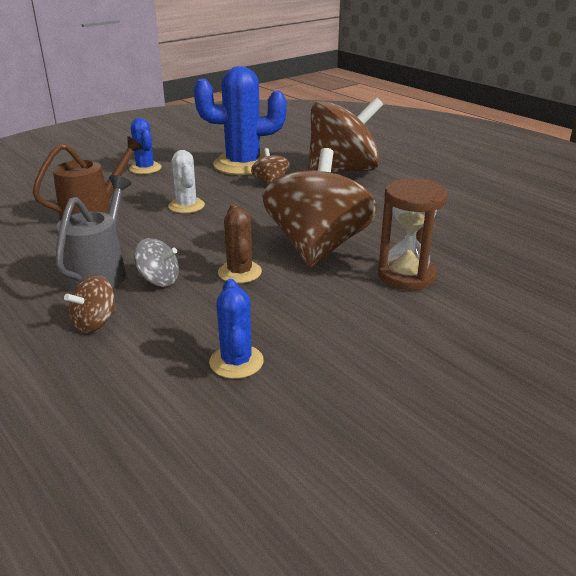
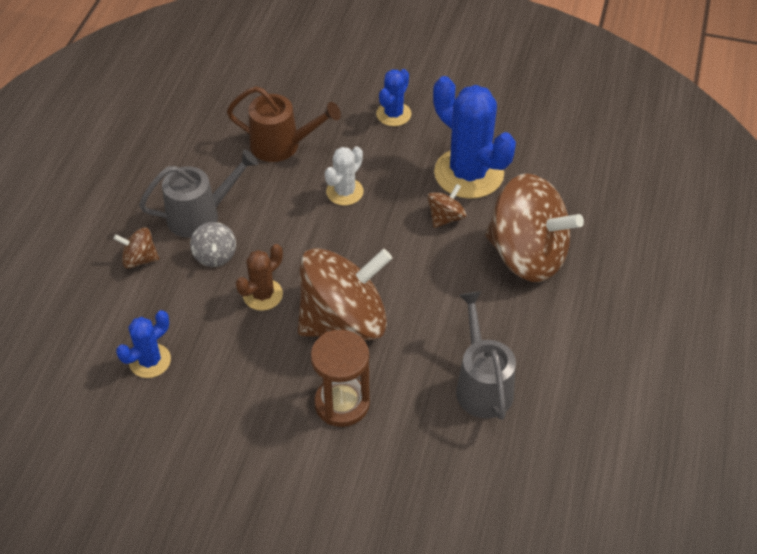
camera: 55 degrees right, 20 degrees up
(443, 218) = (482, 385): none -> grey watering can

